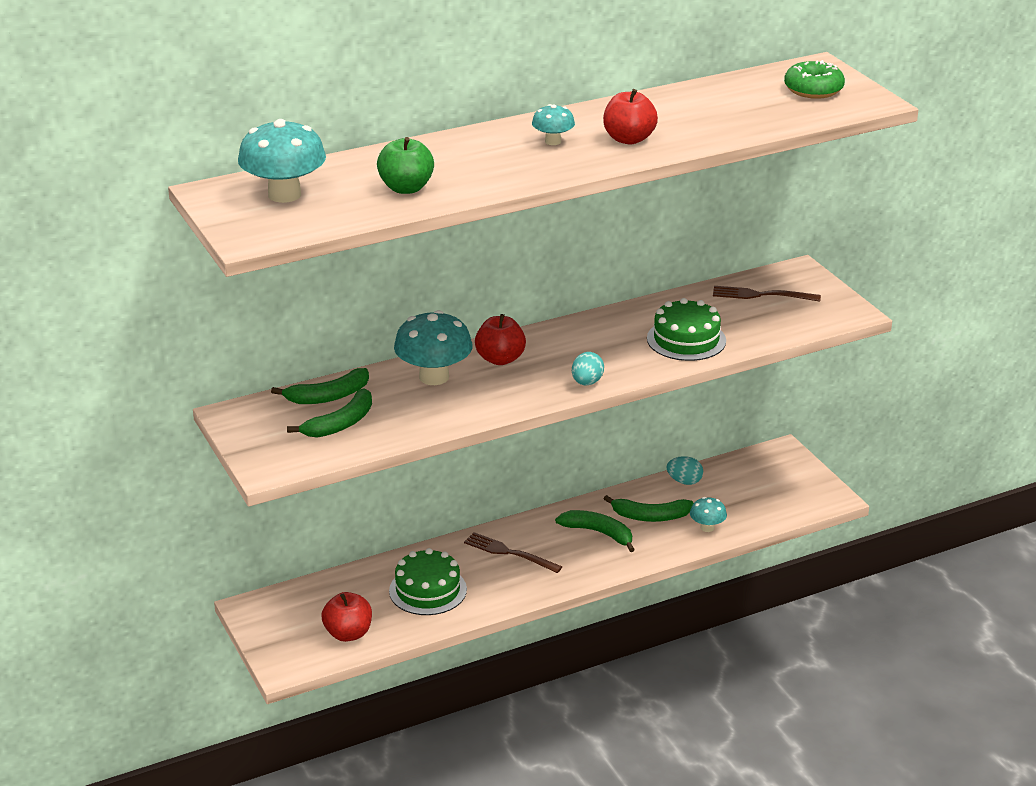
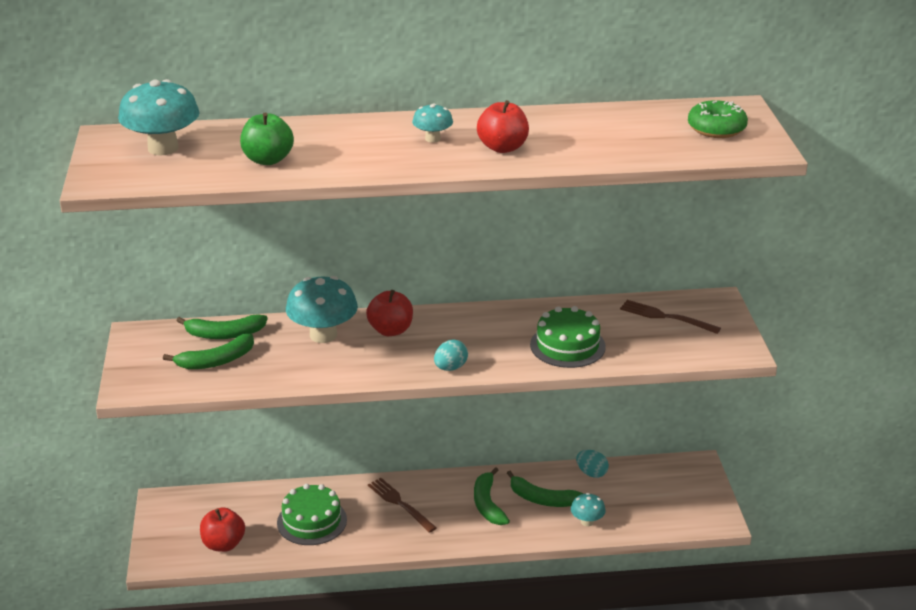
camera: 20 degrees right, 0 degrees up
(599, 533) = (487, 504): green banana -> green banana turned 150 degrees counterclockwise

